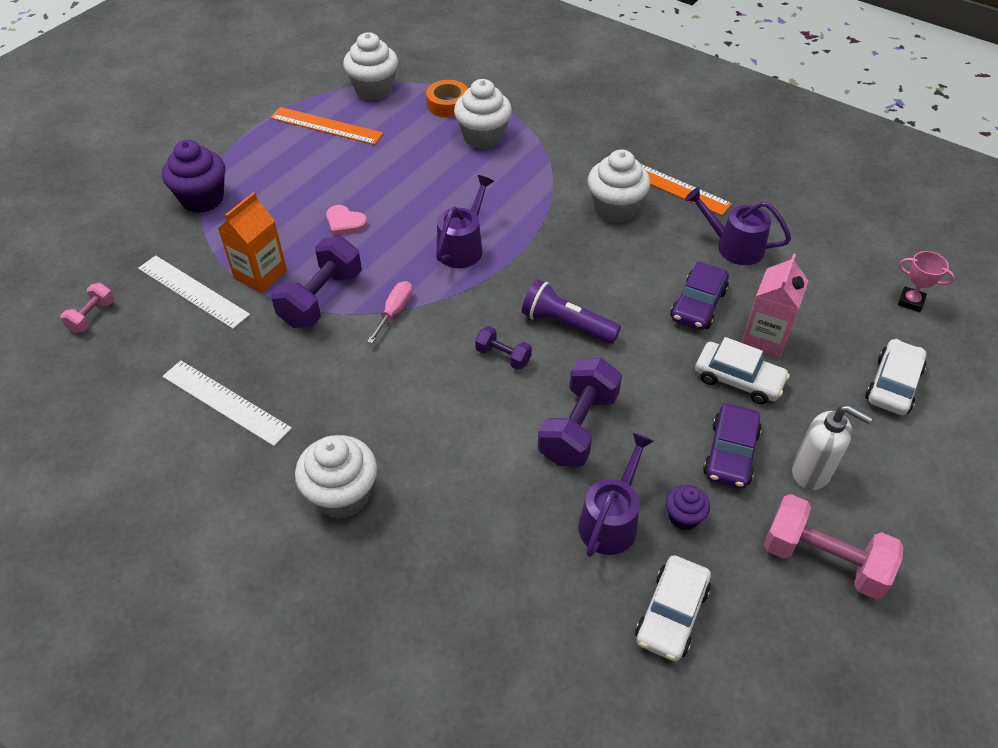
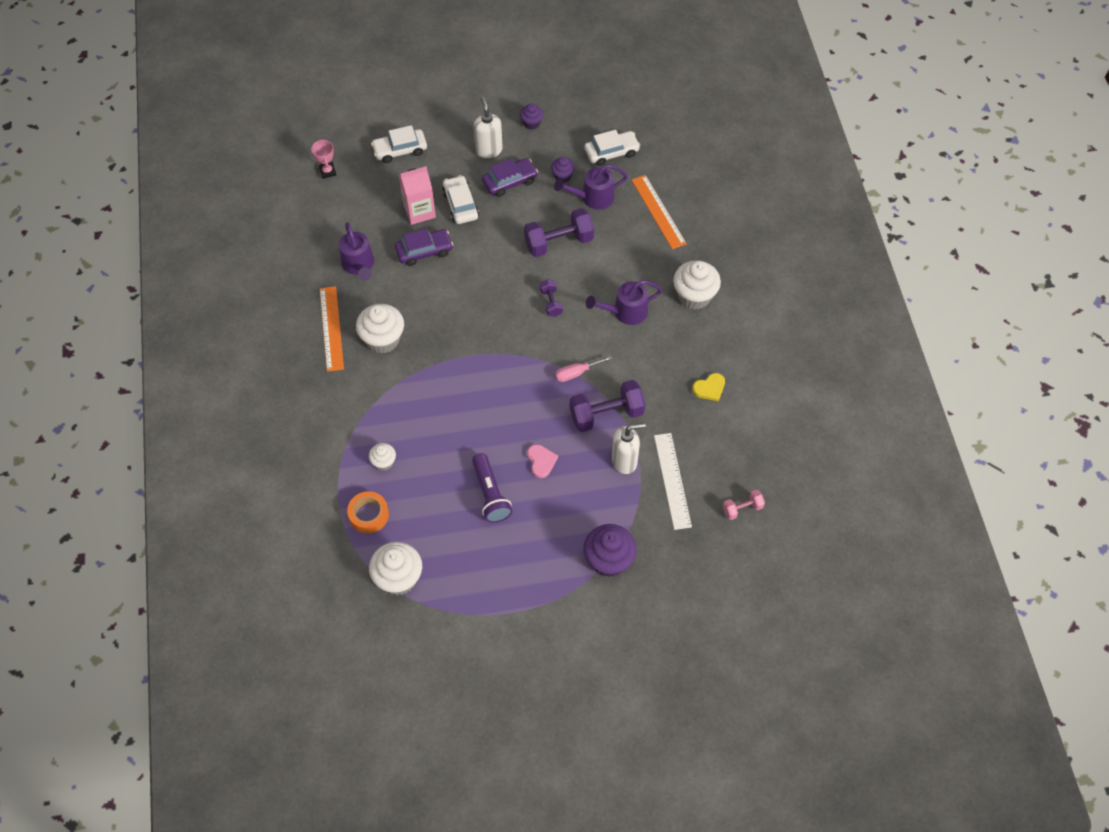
camera: 135 degrees left, 10 degrees up
(225, 402) = (709, 388): white ruler -> yellow heart
(260, 274) = (624, 461): orange carton -> white soap dispenser
(326, 126) = (468, 566): orange ruler -> orange ruler (658, 211)
(463, 246) = (495, 385): purple watering can -> purple watering can (625, 312)
(483, 137) = (384, 462): white cupcake -> white cupcake, size x0.54
(566, 324) = (500, 294): purple flashlight -> purple flashlight (490, 494)
(823, 560) = (531, 123): pink dumbbell -> purple cupcake

